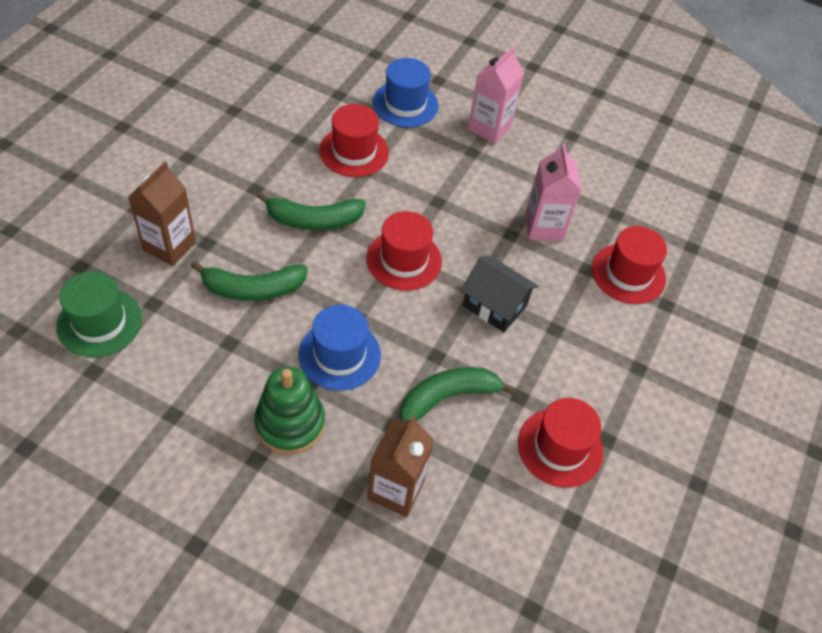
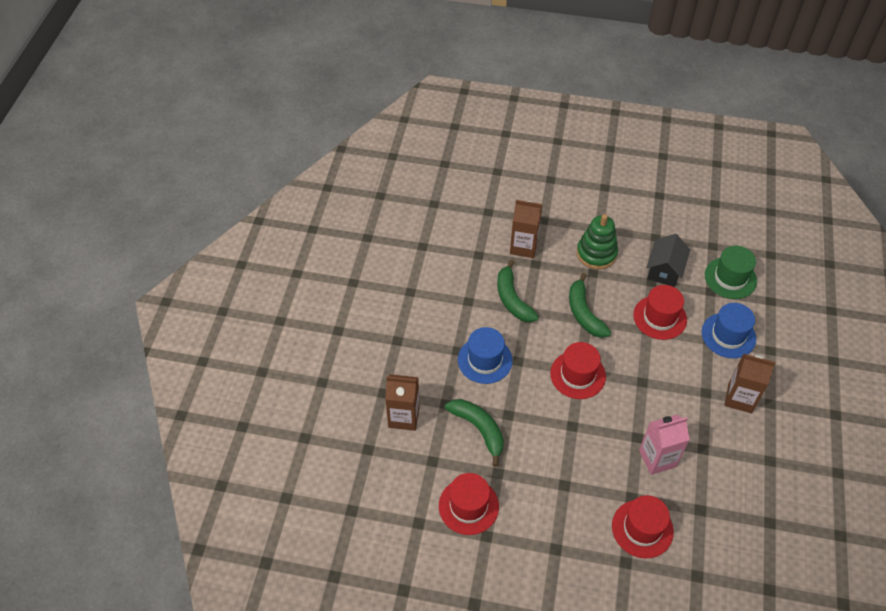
camera: 80 degrees right, 0 degrees up
(99, 322) = (454, 236): green hat -> green hat (730, 278)
(290, 423) = (426, 349): green stacking toy -> green stacking toy (596, 253)
(489, 128) = (740, 398): pink carton -> brown carton
(495, 305) = (566, 441): black house -> black house (664, 270)

